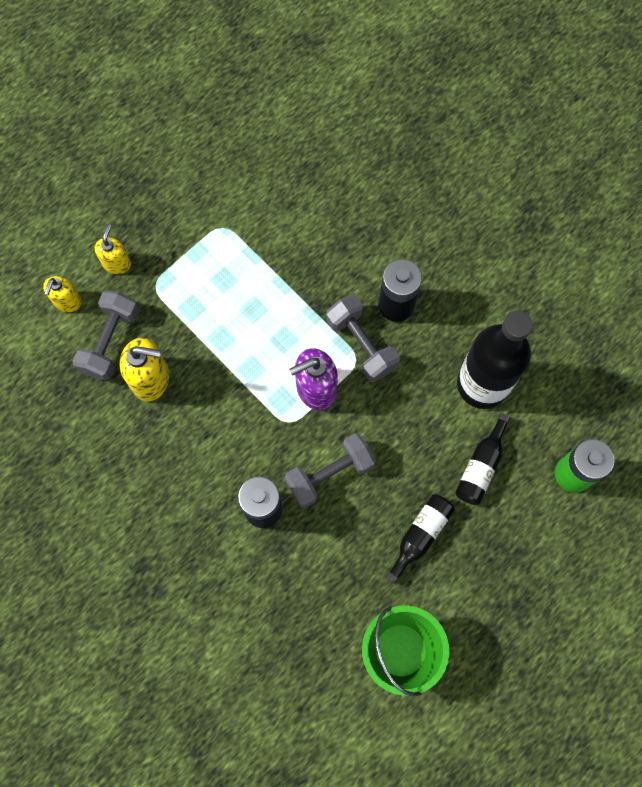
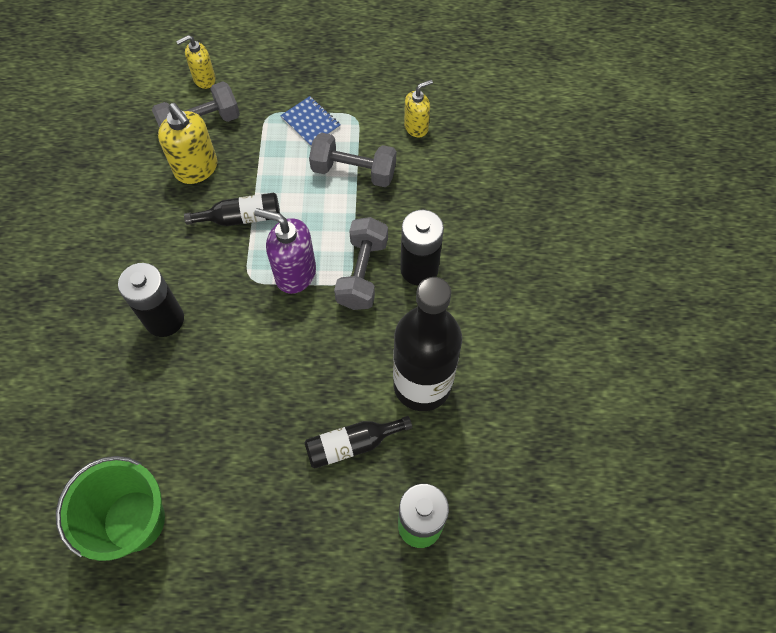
camera: 45 degrees right, 10 degrees down
(117, 263) = (261, 83): yellow soap dispenser -> yellow soap dispenser (416, 127)
(194, 262) = (310, 122): none -> blue notebook
(330, 474) = (236, 340): grey dumbbell -> grey dumbbell (354, 171)
(420, 535) = (248, 449): black bottle -> black bottle (241, 218)

